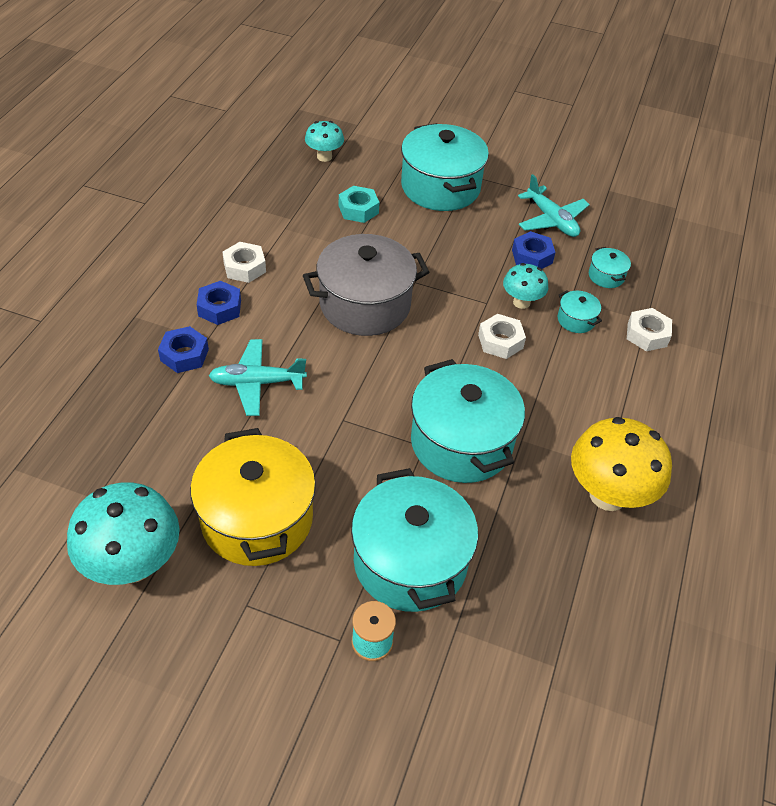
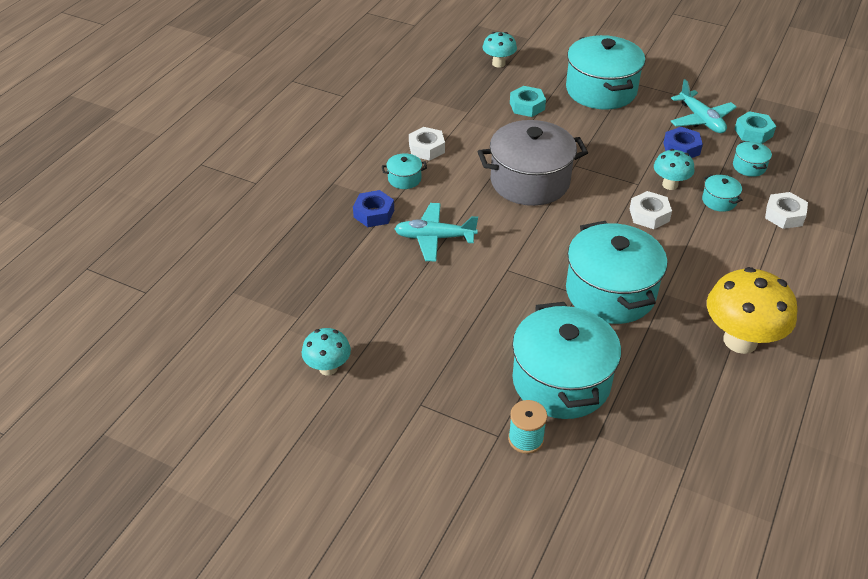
camera: 10 degrees right, 5 degrees down
(133, 564) = (328, 368): turquoise mushroom -> turquoise mushroom, size x0.55
(219, 308) = (404, 179): blue nut -> turquoise pot
(257, 519) = (431, 341): yellow pot -> none
(608, 234) = (753, 132): none -> turquoise nut

